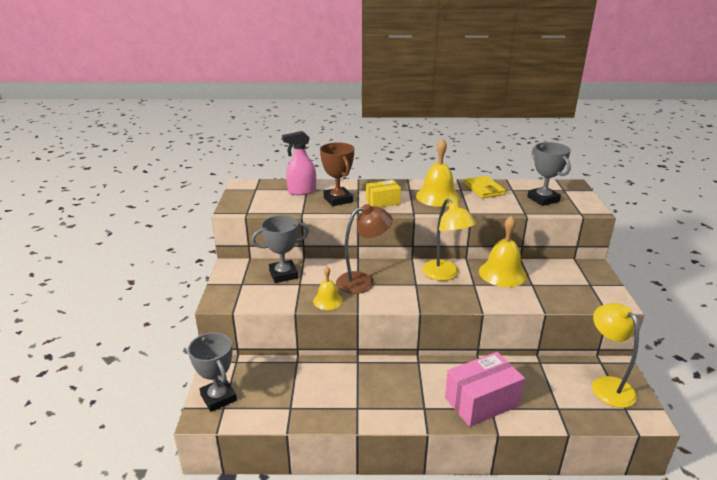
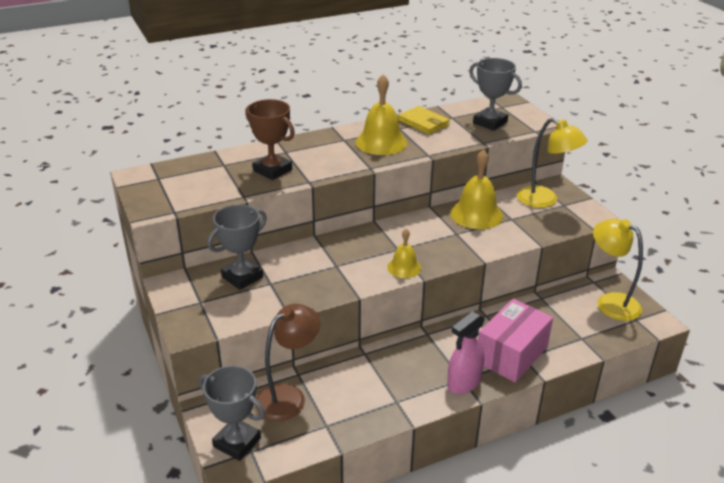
camera: 25 degrees left, 5 degrees up
(301, 191) = (219, 169): pink spray bottle -> pink spray bottle (463, 383)
(328, 300) = (317, 293): yellow bell -> yellow bell (404, 267)
(363, 281) = (339, 261): brown lamp -> brown lamp (288, 396)
(383, 202) = (326, 162): yellow box -> none
(445, 275) = (421, 231): yellow lamp -> yellow lamp (545, 200)

